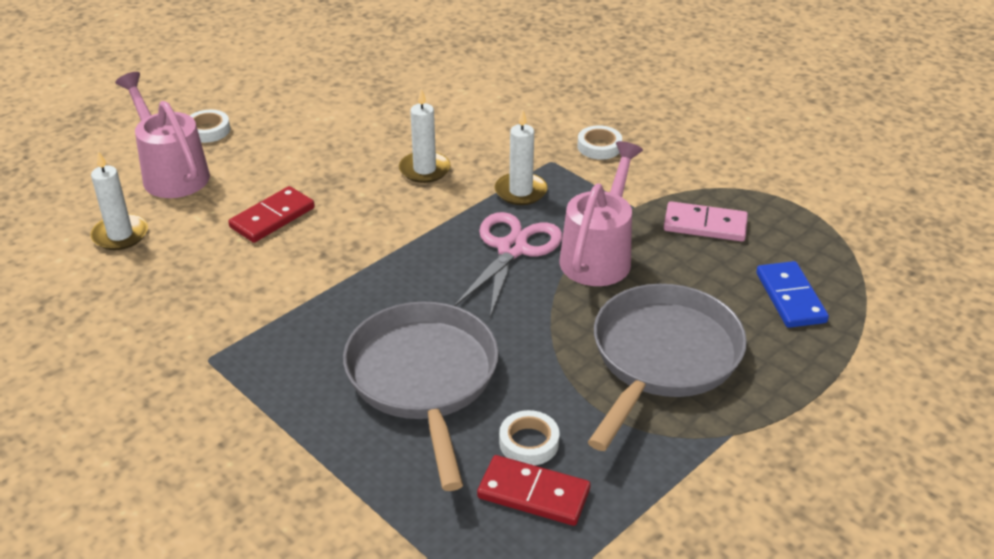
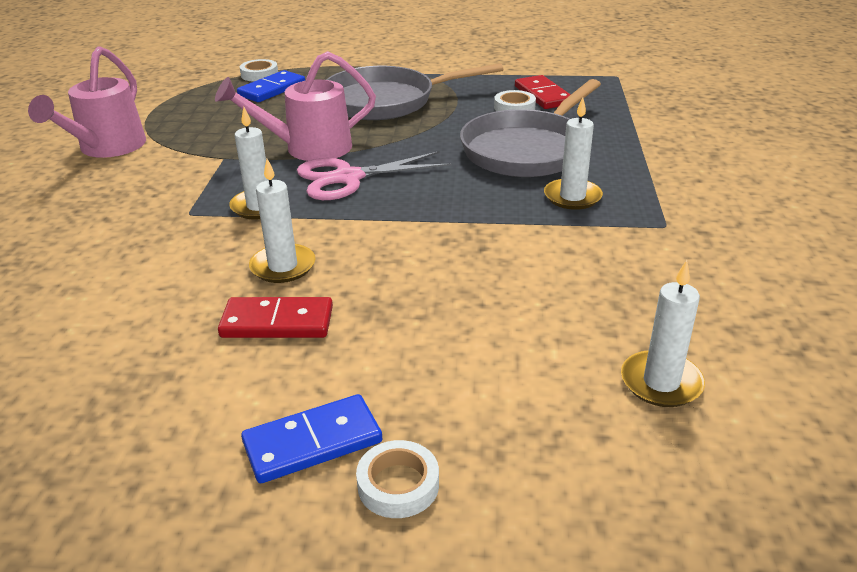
camera: 130 degrees left, 5 degrees down
(171, 173) = (523, 437): pink watering can -> pink watering can (107, 148)
(266, 121) = (312, 442): none -> blue domino
(272, 217) = (480, 304): red domino -> red domino (277, 322)
(314, 343) = (572, 197): none -> white candle
(599, 147) = (136, 202): white tape -> white tape (259, 74)
(705, 225) = (218, 130): pink domino -> none

